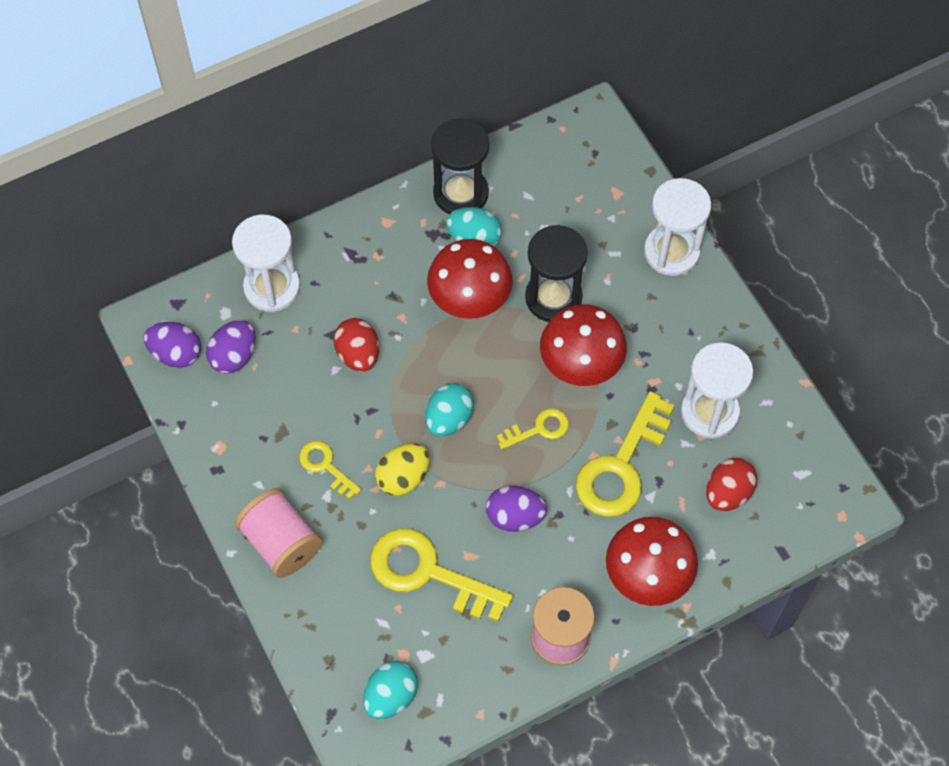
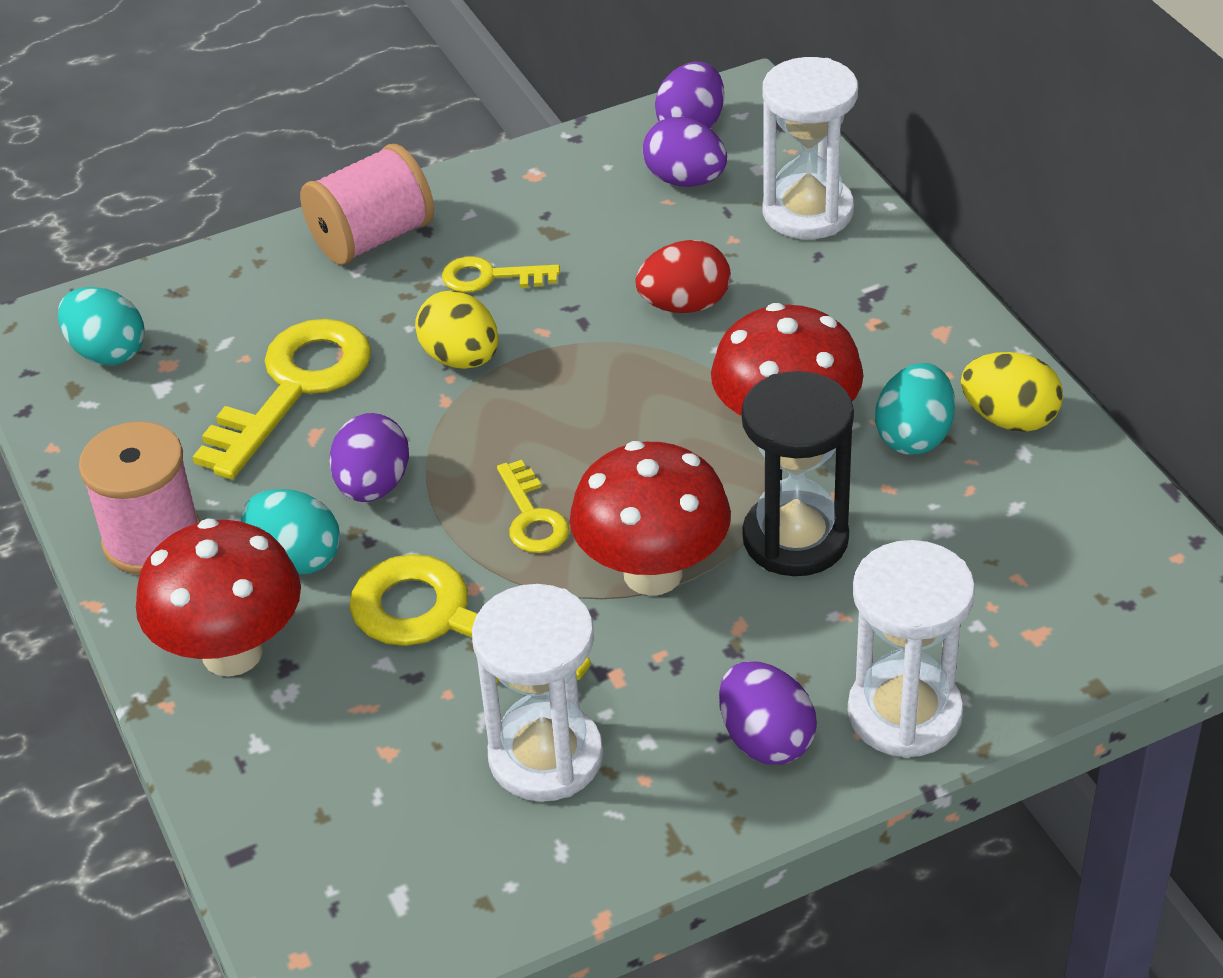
camera: 95 degrees right, 20 degrees down
(325, 466) = (490, 277): yellow key -> yellow key turned 135 degrees counterclockwise
(449, 419) = (560, 408): turquoise egg -> turquoise egg (296, 558)
(461, 193) = (1009, 419): black hourglass -> yellow egg
(692, 312) = (766, 740): none -> purple egg
(727, 493) = (374, 776): red egg -> none

